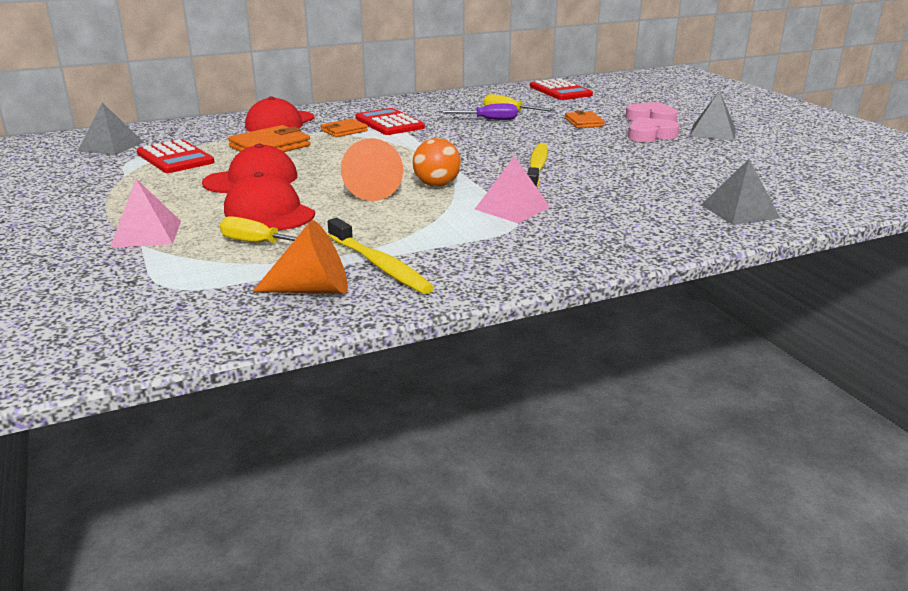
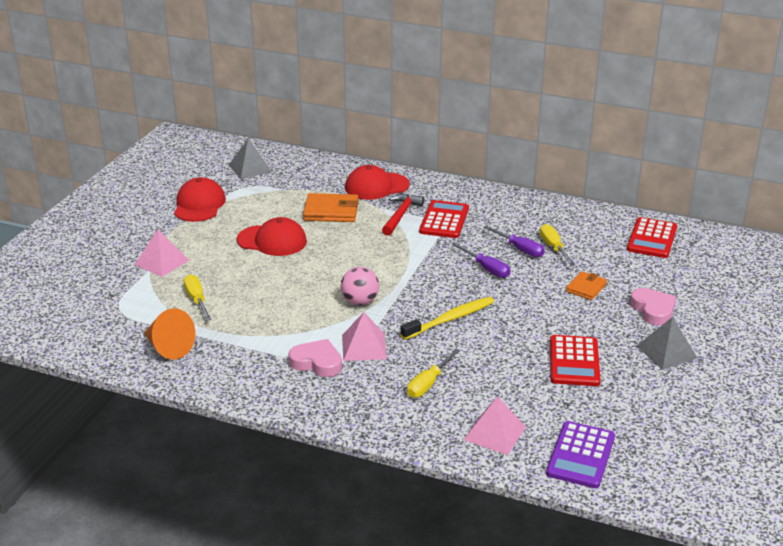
camera: 45 degrees right, 5 degrees up
(175, 158) = (265, 198): red calculator -> red calculator (574, 361)
(269, 212) = (237, 276): red cap -> red cap (199, 205)
(344, 131) = (401, 215): orange wallet -> red hammer
(372, 191) = (316, 287): orange cone -> none
(379, 265) = (221, 349): yellow toothbrush -> none
(437, 185) = (360, 302): orange ball -> pink ball
(490, 135) = (486, 268): none -> purple screwdriver
(620, 206) = (428, 383): none -> yellow screwdriver
(650, 135) = (606, 328): pink heart -> pink heart (317, 362)
(739, 211) = (495, 433): grey pyramid -> pink pyramid
(816, 197) = (580, 455): none -> purple calculator

